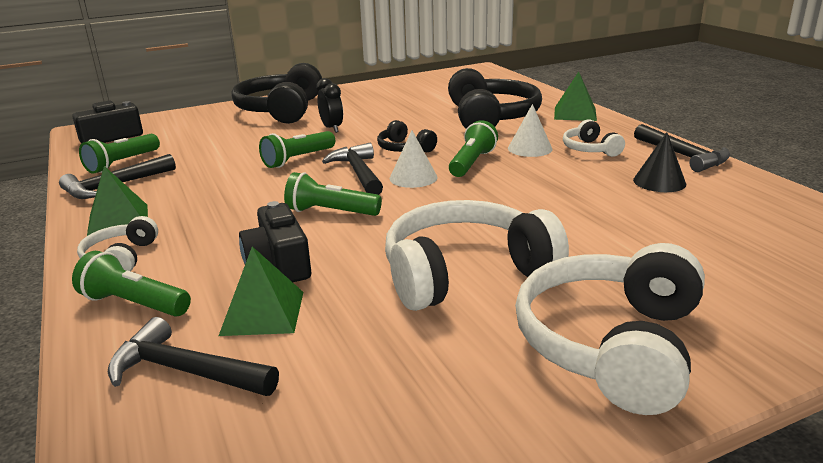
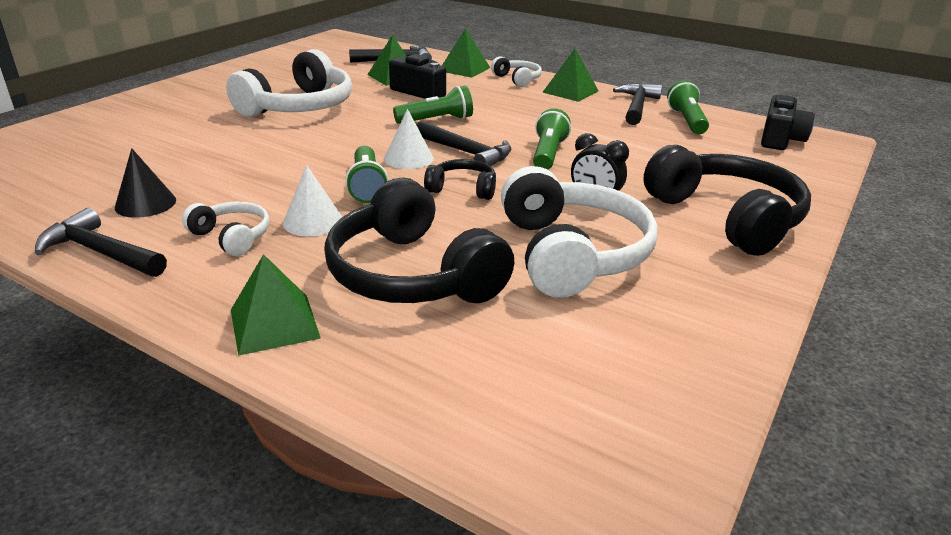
camera: 145 degrees right, 5 degrees up
(134, 304) = (464, 69): green flashlight -> green pyramid
(611, 345) = (199, 95): white headphones -> white headphones (571, 253)

